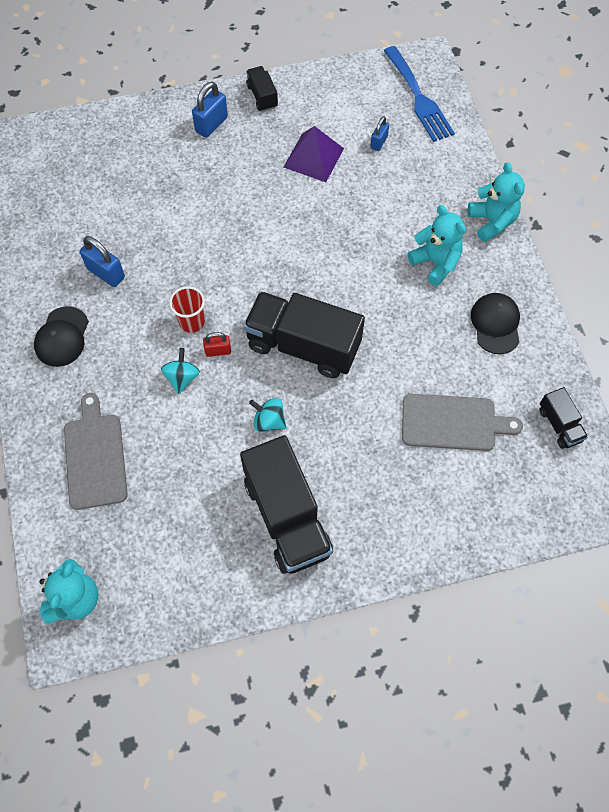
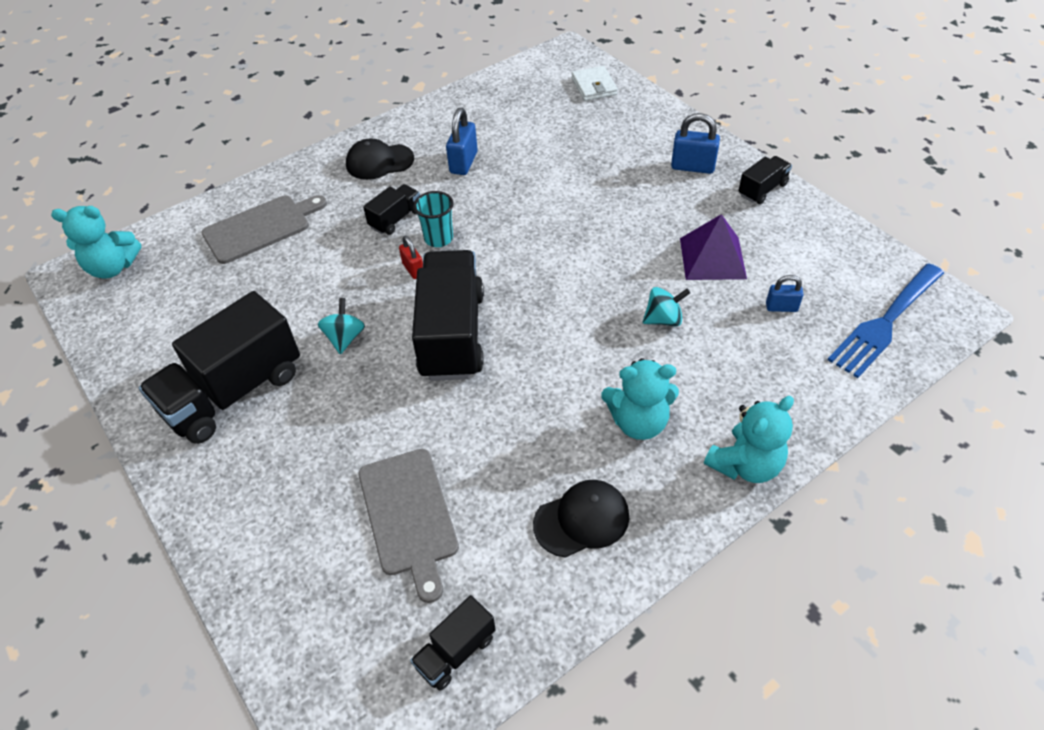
camera: 70 degrees right, 15 degrees down
(66, 143) = (594, 86): none -> white wallet
(149, 346) = (395, 219): none -> black truck
(182, 378) = (370, 254): turquoise spinning top -> turquoise spinning top (663, 319)
(192, 322) = (438, 238): red cup -> turquoise cup
(435, 263) = (638, 422): turquoise teddy bear -> turquoise teddy bear turned 60 degrees clockwise

